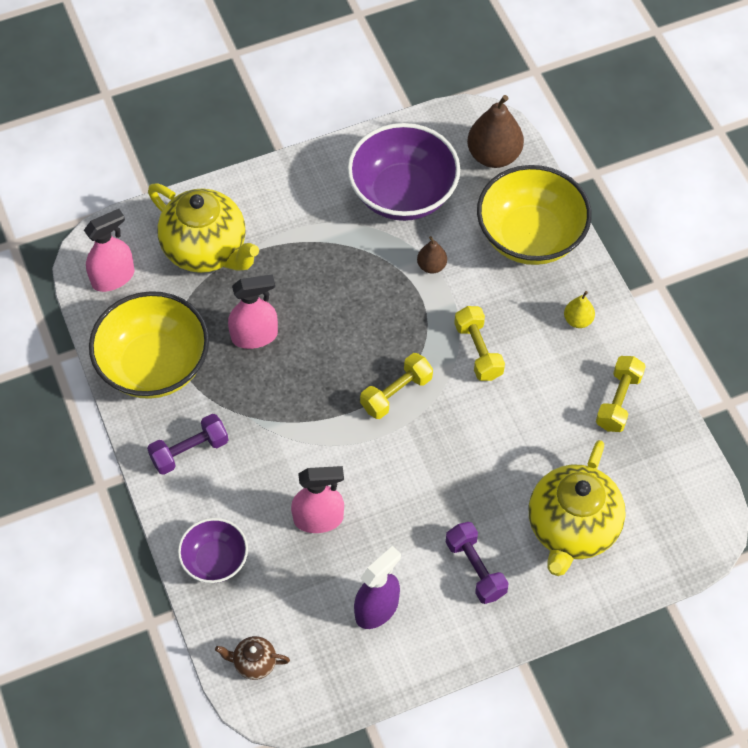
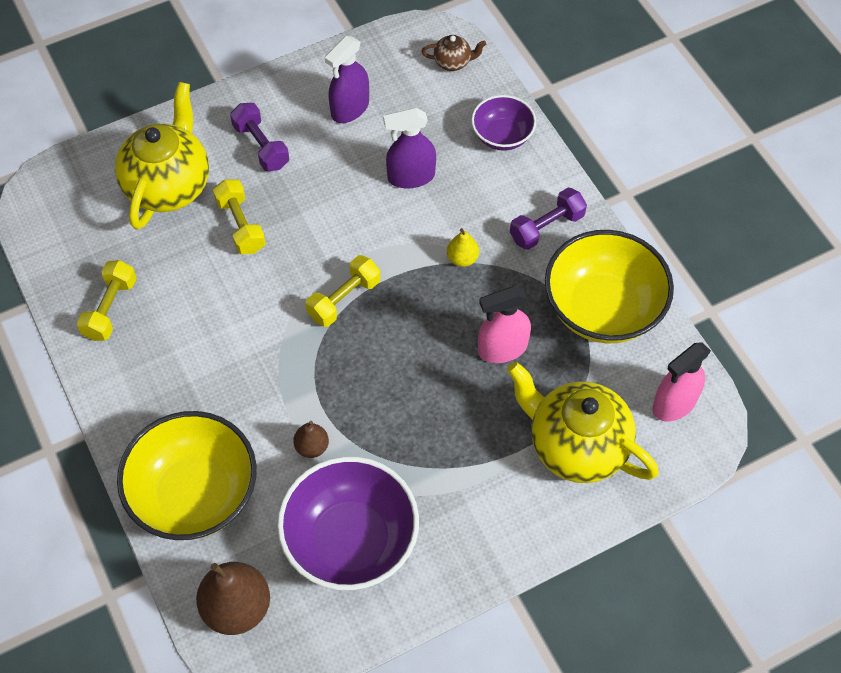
camera: 175 degrees right, 0 degrees up
(318, 519) = (411, 177): pink spray bottle -> purple spray bottle
(478, 351) = (258, 351): yellow dumbbell -> yellow dumbbell (241, 225)
(578, 320) = (146, 394): yellow pear -> yellow pear (462, 258)

